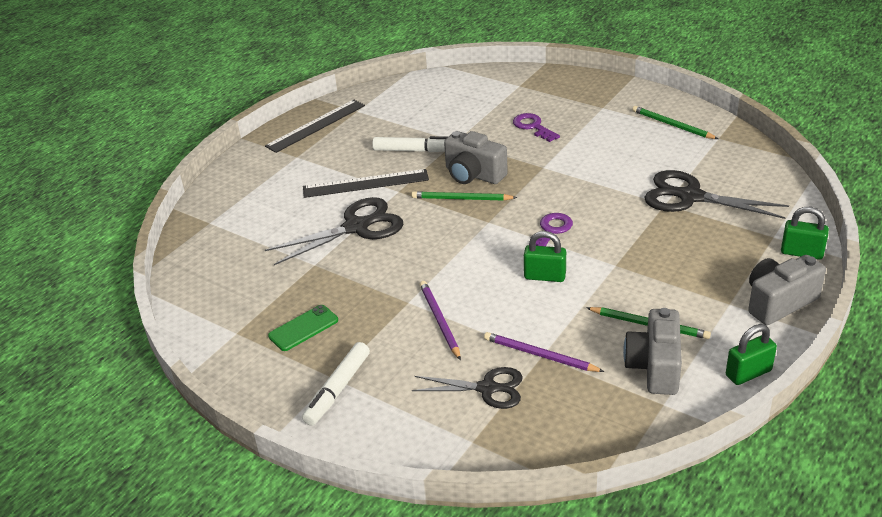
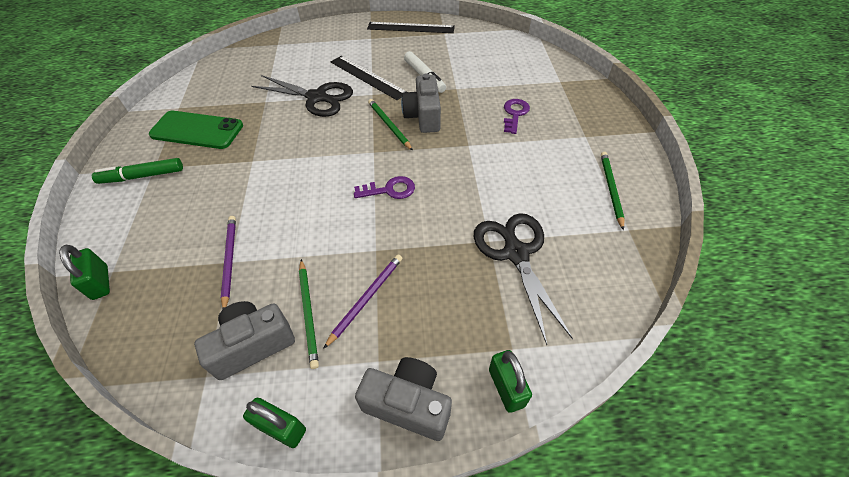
camera: 50 degrees right, 15 degrees up
(303, 328) = (197, 130): green phone -> green phone, size x1.73
(338, 389) = (142, 176): white marker -> green marker
(439, 321) = (240, 186): purple pencil -> purple pencil (366, 298)
(488, 388) = (175, 250): black scissors -> none
(545, 276) = (329, 215): green padlock -> green padlock (100, 282)

